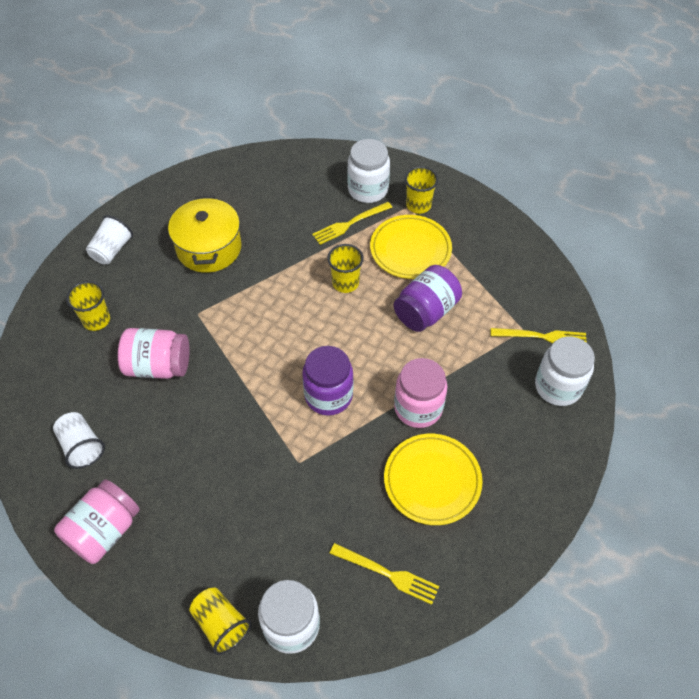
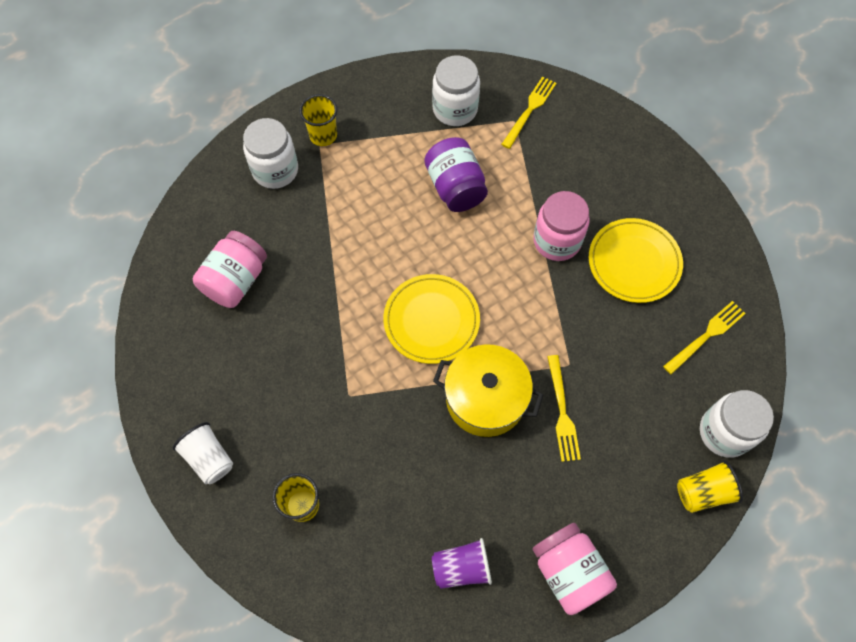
camera: 65 degrees left, 10 degrees up
(82, 446) = (461, 567): white cup -> purple cup
(158, 366) = (397, 457): pink jar -> pink jar (235, 280)
(209, 248) = (265, 353): yellow pot -> yellow pot (485, 399)
(328, 396) = (509, 310): purple jar -> none
(345, 283) = (385, 241): yellow cup -> none
(349, 224) = (311, 206): yellow fork -> yellow fork (562, 413)
(410, 249) = (375, 167): yellow plate -> yellow plate (431, 320)
(558, 386) = (585, 124): white jar -> white jar (455, 109)

